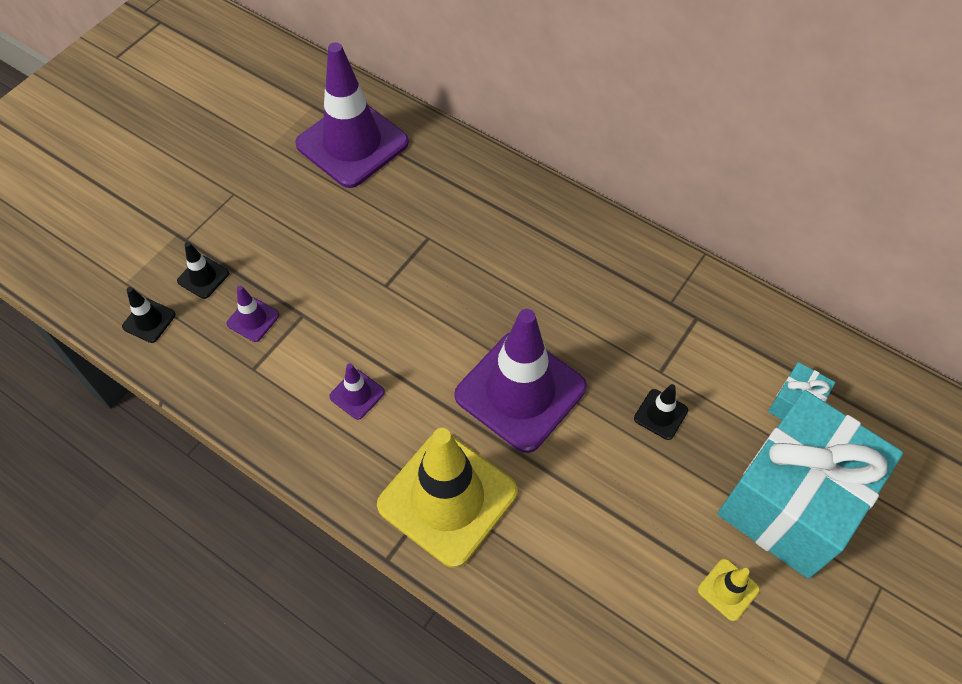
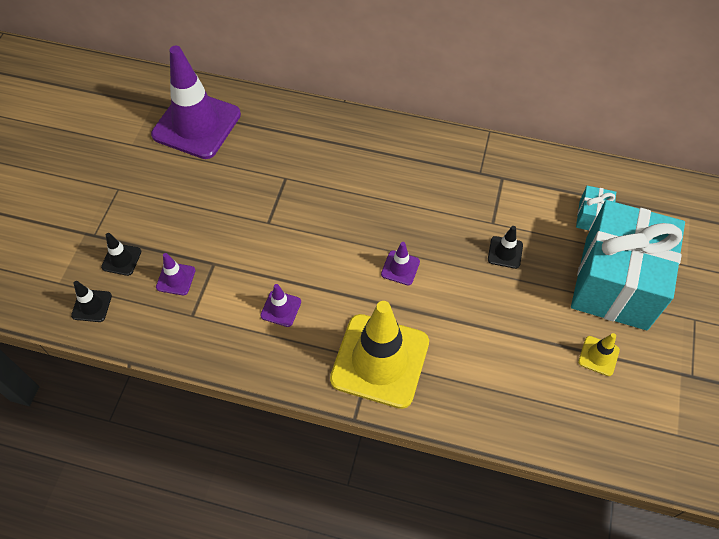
camera: 20 degrees left, 0 degrees up
(520, 391) = (400, 268): purple traffic cone -> purple traffic cone, size x0.42

